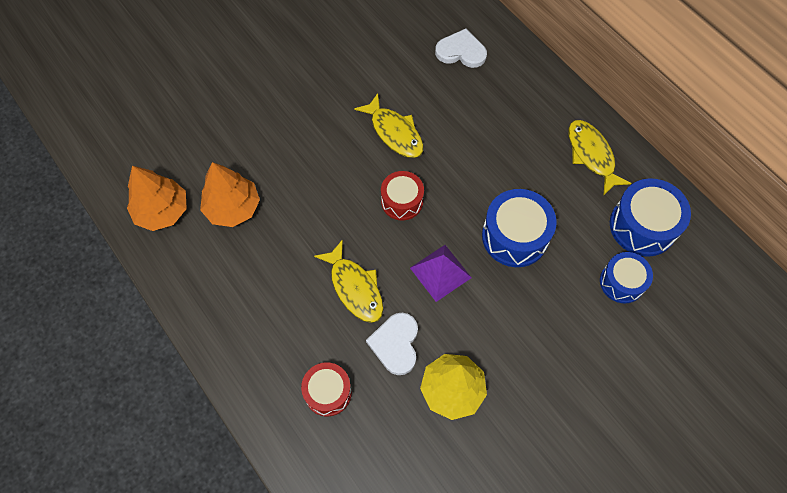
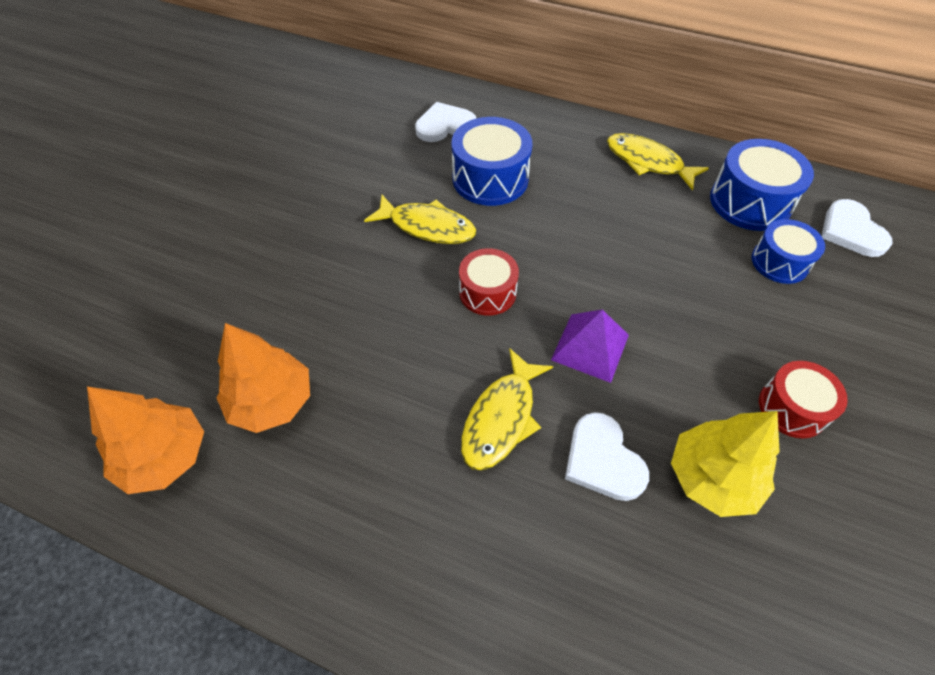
camera: 30 degrees left, 10 degrees down
(328, 392) = (564, 578): red drum -> red drum (792, 408)
(355, 287) = (501, 418): yellow fish -> yellow fish turned 90 degrees clockwise
(515, 236) = (638, 270): blue drum -> blue drum (490, 179)
(700, 287) = (851, 231): none -> white heart

